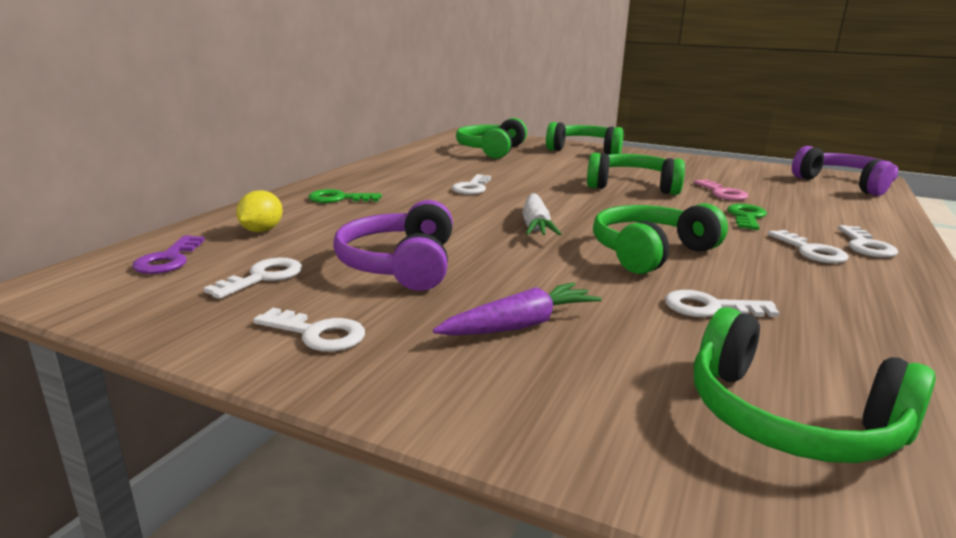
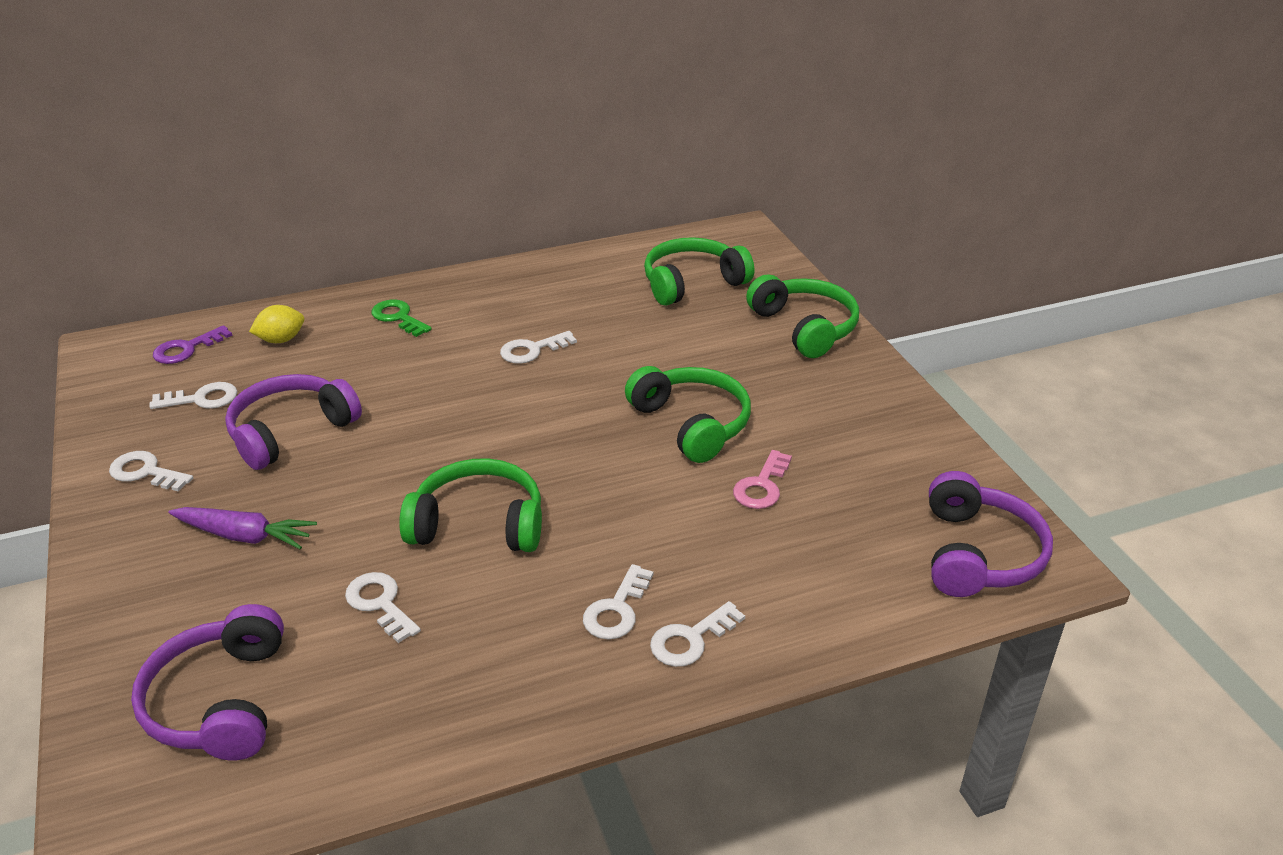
camera: 45 degrees right, 15 degrees up
(317, 334) = (146, 472): white key -> white key turned 135 degrees clockwise
(535, 225) = (468, 437): white carrot -> none
(746, 217) = (684, 534): green key -> none
(789, 419) = (220, 701): green headphones -> purple headphones

